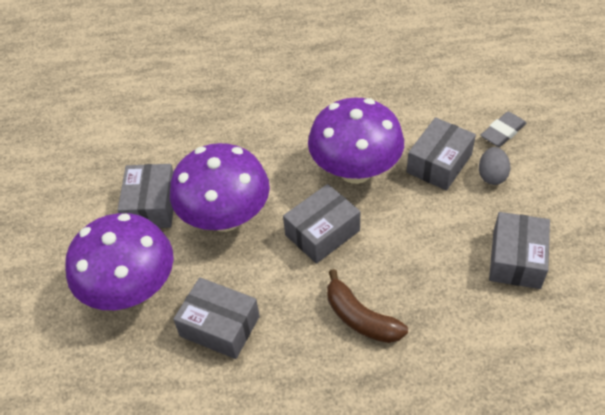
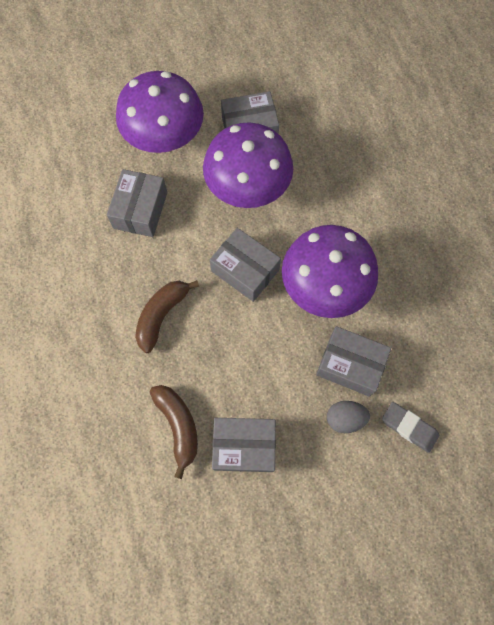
camera: 75 degrees right, 20 degrees up
(492, 316) = (178, 426): none -> brown banana

